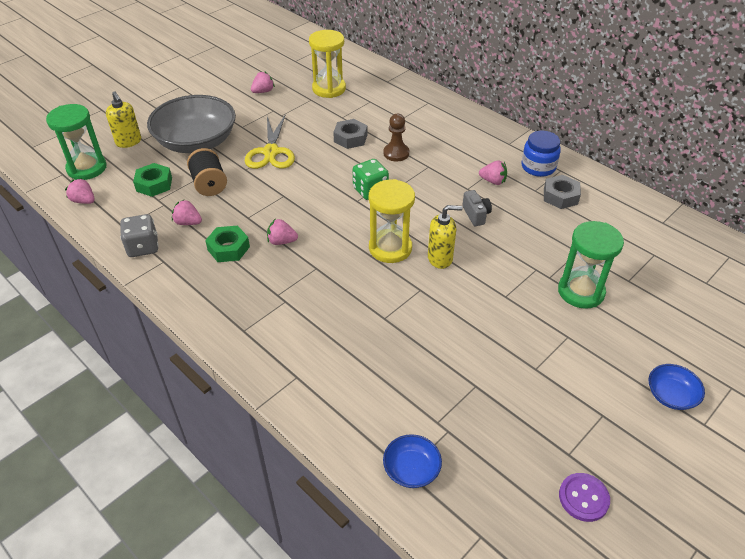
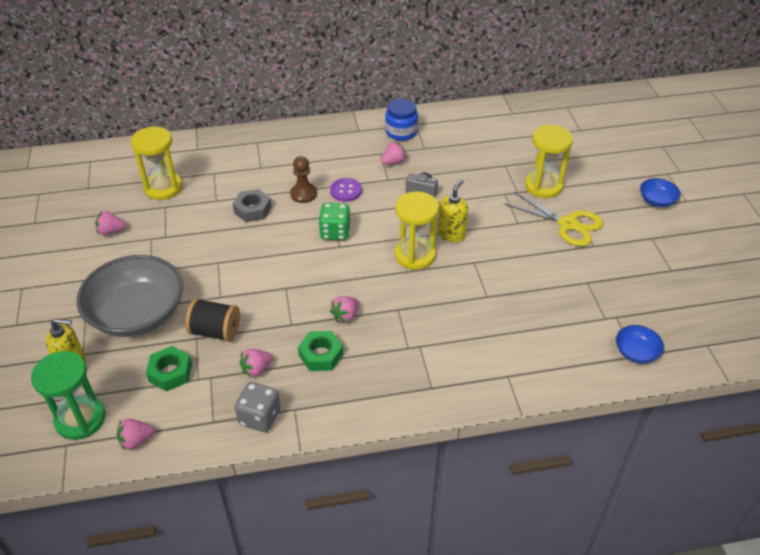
camera: 55 degrees left, 0 degrees up
(263, 91) = (111, 231): pink strawberry -> pink strawberry turned 90 degrees counterclockwise
(271, 152) = (214, 268): yellow scissors -> yellow scissors (568, 224)
(560, 196) = (443, 140): grey nut -> none
(581, 291) = (543, 186): green hourglass -> yellow hourglass
(583, 498) = (706, 282): purple button -> purple button (346, 191)

